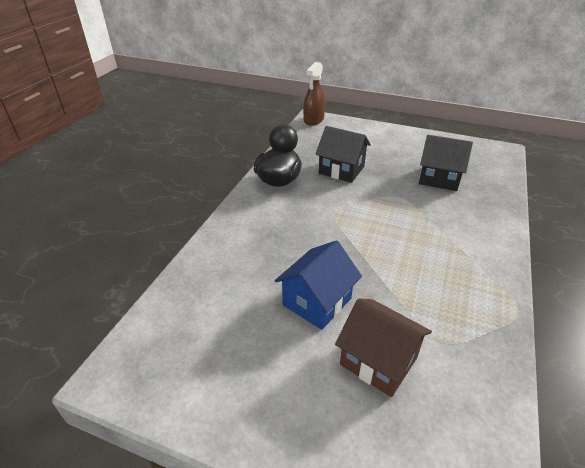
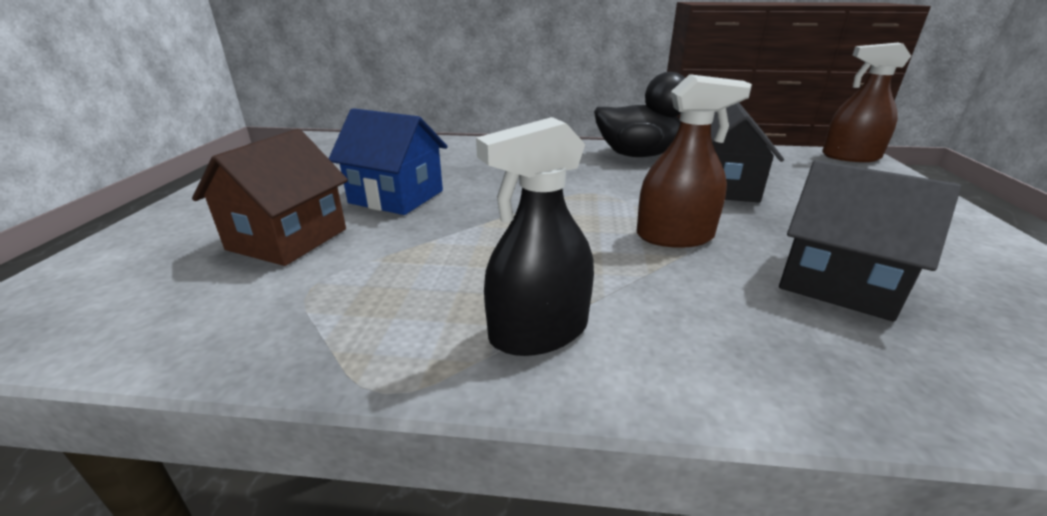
camera: 75 degrees right, 10 degrees down
(396, 202) = (674, 236): none -> brown spray bottle
(439, 178) = (838, 282): black house -> black house turned 60 degrees counterclockwise
(476, 261) = (539, 332): none -> black spray bottle

